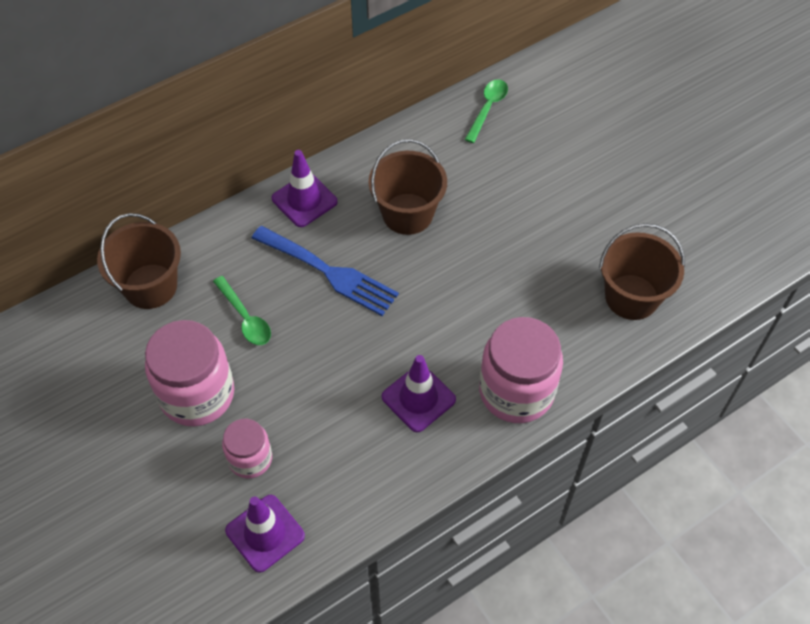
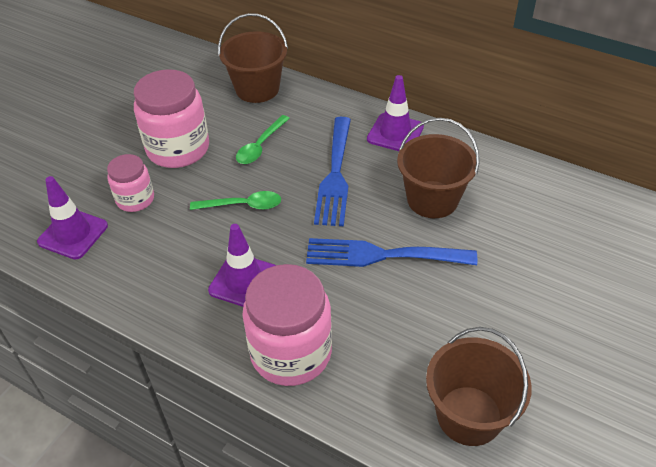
camera: 65 degrees right, 10 degrees down
(449, 281) = (382, 255): none -> blue fork
(488, 108) = (601, 208): green spoon -> green spoon (243, 205)

